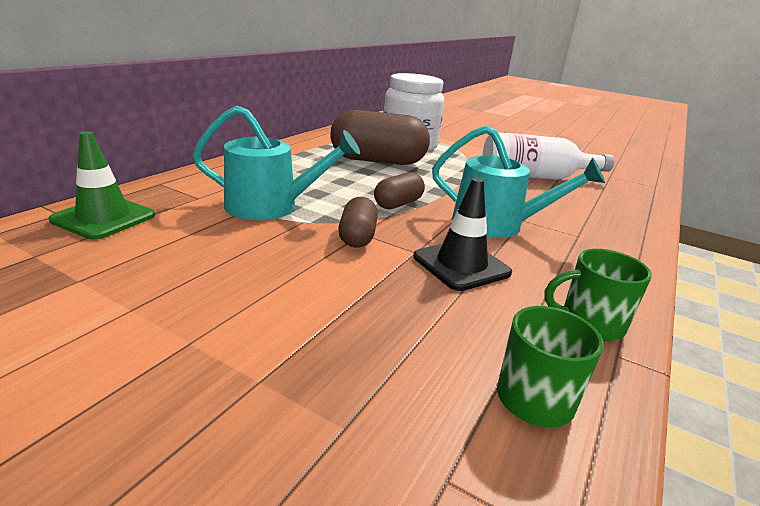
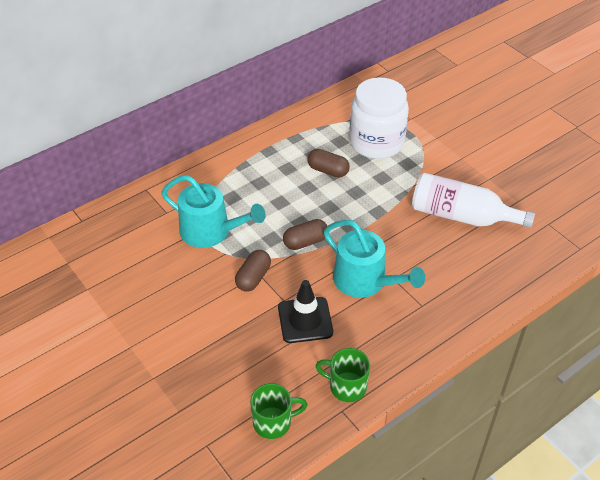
camera: 25 degrees right, 20 degrees up
(104, 218) = (105, 230): green traffic cone -> none
(378, 161) = (328, 170): brown capsule -> brown capsule, size x0.50

